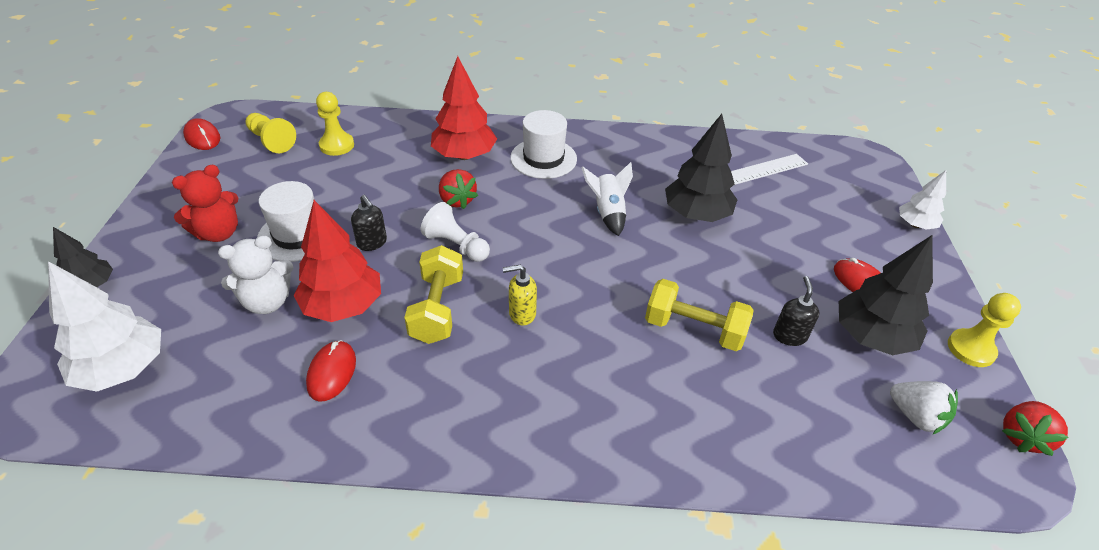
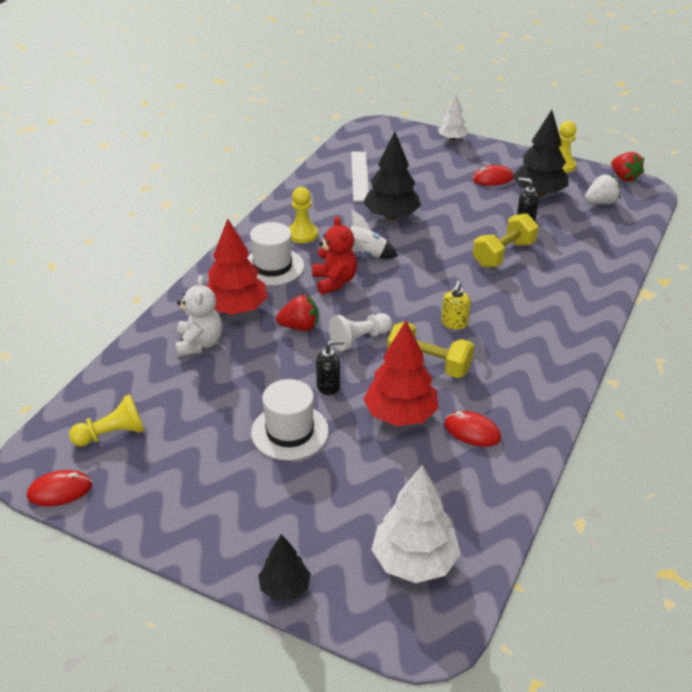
camera: 65 degrees left, 5 degrees down
(218, 233) = (253, 487): red teddy bear -> red teddy bear (334, 282)
(267, 302) = (372, 460): white teddy bear -> white teddy bear (199, 344)
(337, 145) = (158, 387): yellow pawn -> yellow pawn (302, 234)

